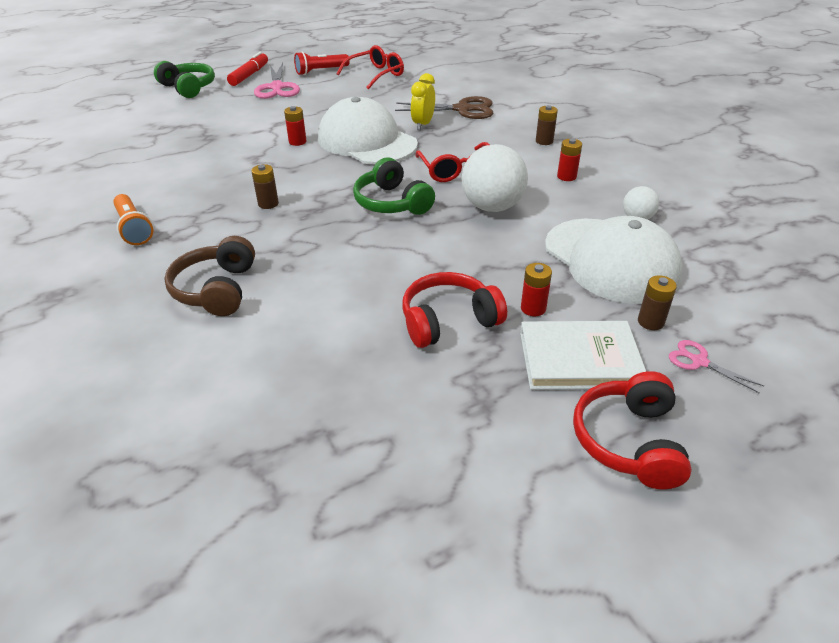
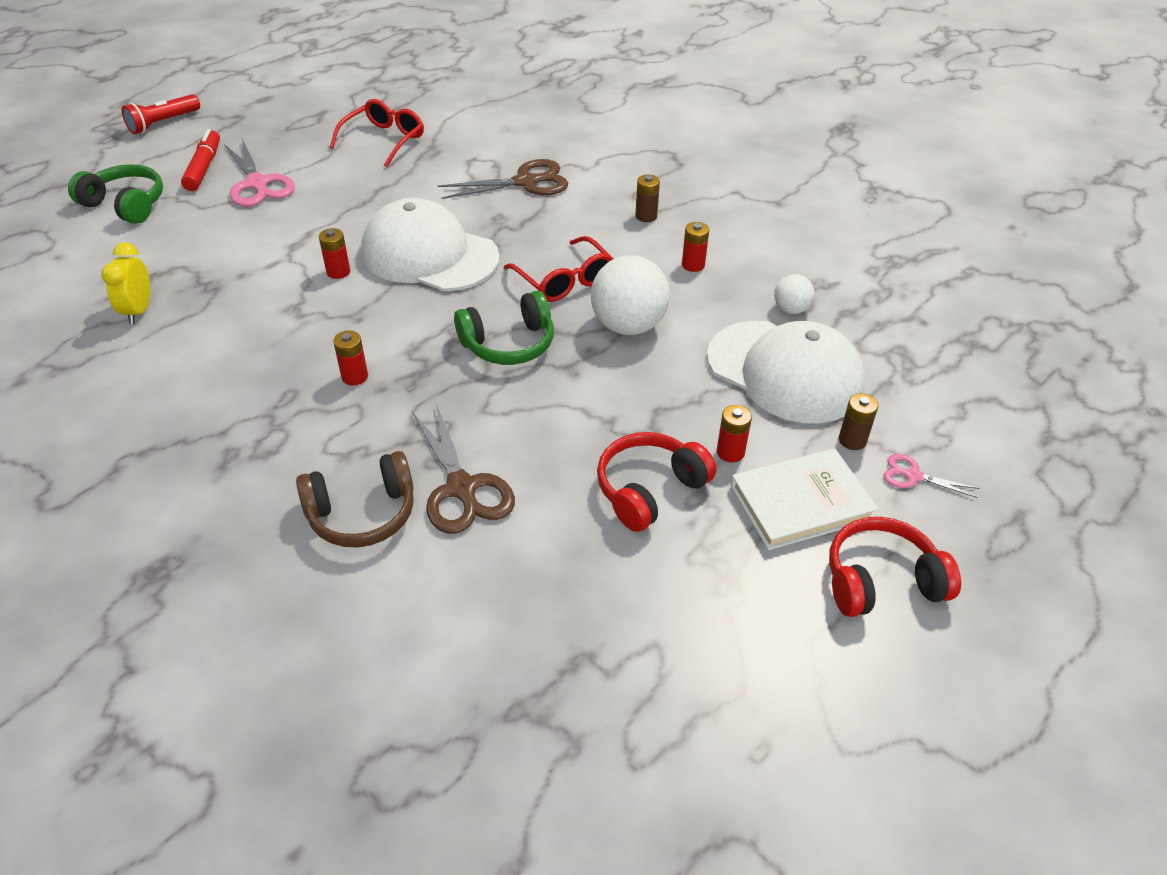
camera: 20 degrees left, 5 degrees up
(134, 229) = (198, 452): orange flashlight -> none
(217, 289) = (362, 513): brown headphones -> brown headphones turned 90 degrees counterclockwise
(268, 204) = (355, 377): brown battery -> red battery
(299, 288) = (462, 488): none -> brown scissors
(320, 71) = (303, 145): red flashlight -> red flashlight (163, 123)
(392, 202) = (508, 343): green headphones -> green headphones turned 60 degrees counterclockwise
(423, 124) = (487, 215): yellow clock -> yellow clock (138, 311)
(629, 441) = (881, 581): red headphones -> red headphones turned 90 degrees clockwise

